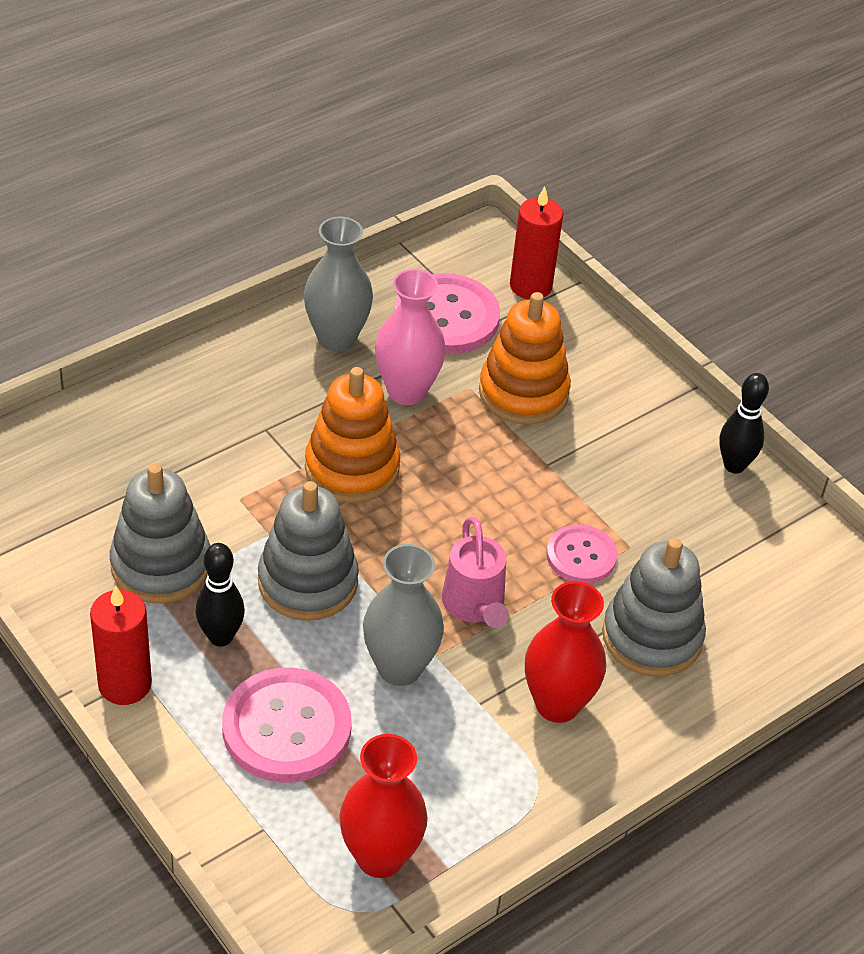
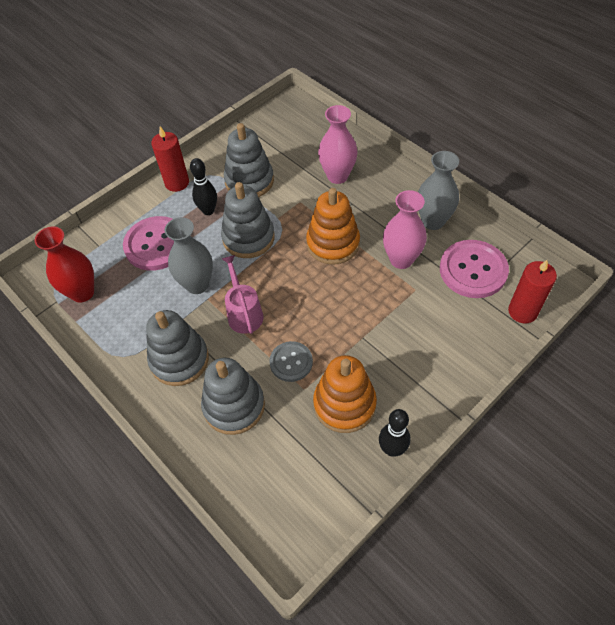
camera: 90 degrees right, 10 degrees up
(192, 436) = (337, 176): none -> pink vase
(475, 606) = (244, 313): pink watering can -> pink watering can turned 90 degrees clockwise
(523, 393) = (420, 318): orange stacking toy -> orange stacking toy (344, 404)
(557, 704) = (179, 360): red vase -> grey stacking toy
(581, 556) = (291, 362): pink button -> grey button

